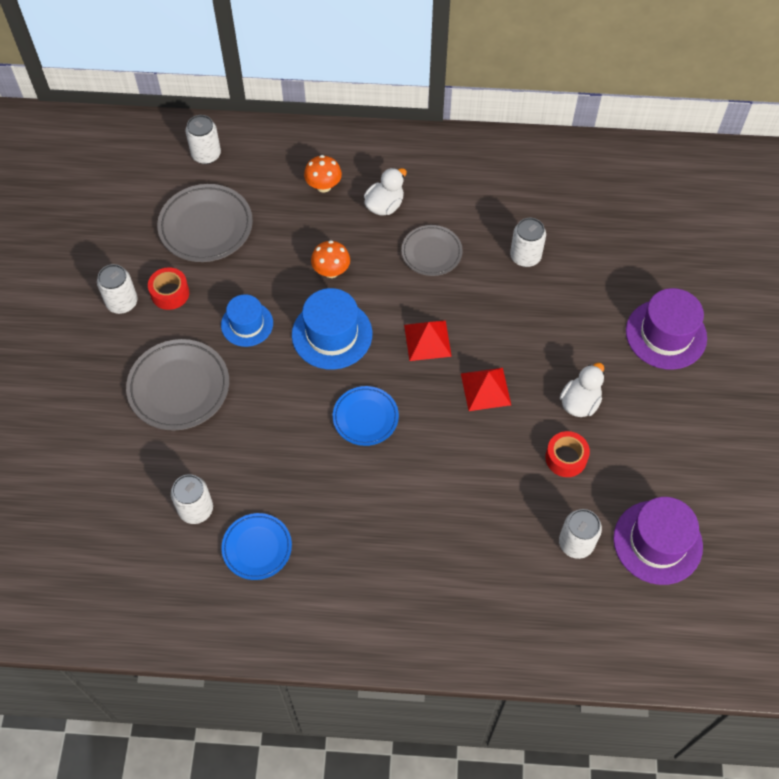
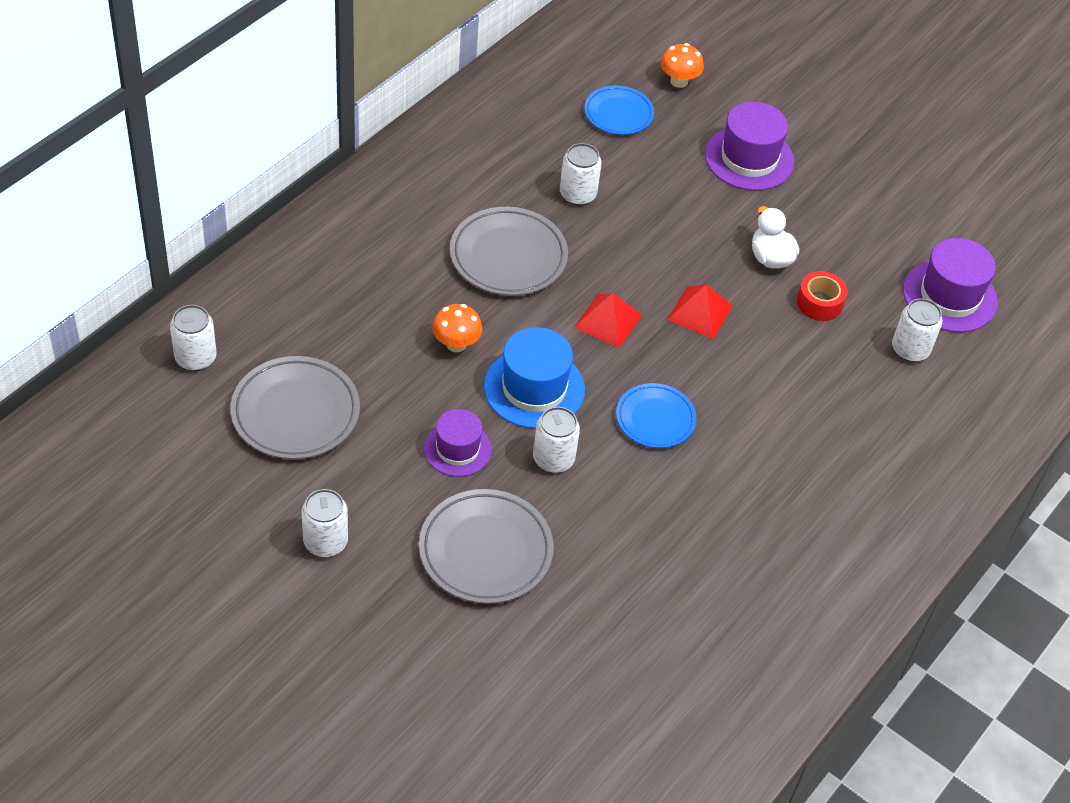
camera: 60 degrees left, 10 degrees down
(170, 293) = (354, 492): red tape -> none
(196, 509) = (648, 617): white can -> white can (553, 459)
(247, 324) = (457, 449): blue hat -> purple hat
(257, 548) = (733, 590): blue plate -> blue plate (618, 114)
(323, 186) = (341, 288): orange mushroom -> orange mushroom (679, 81)
(384, 205) = (415, 256): white duck -> none
(431, 253) = (508, 257): grey plate -> grey plate, size x1.57

